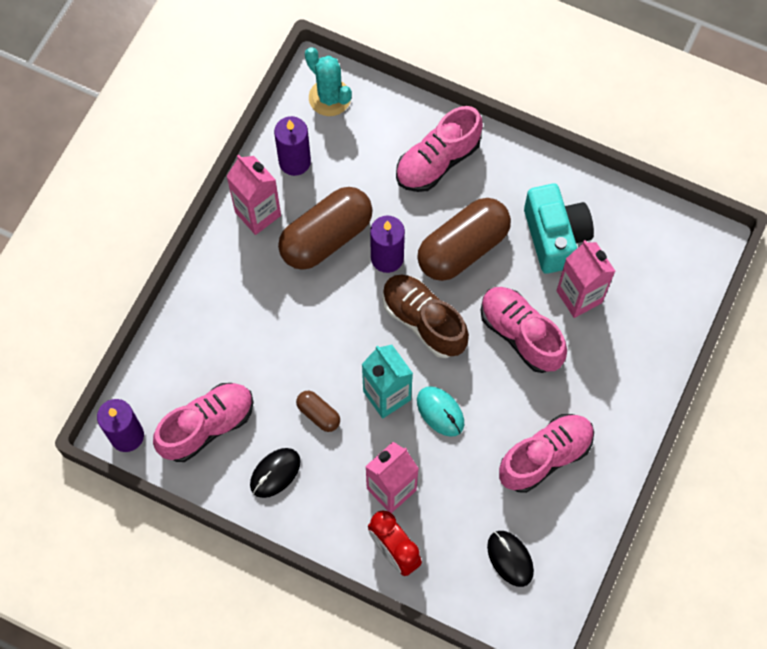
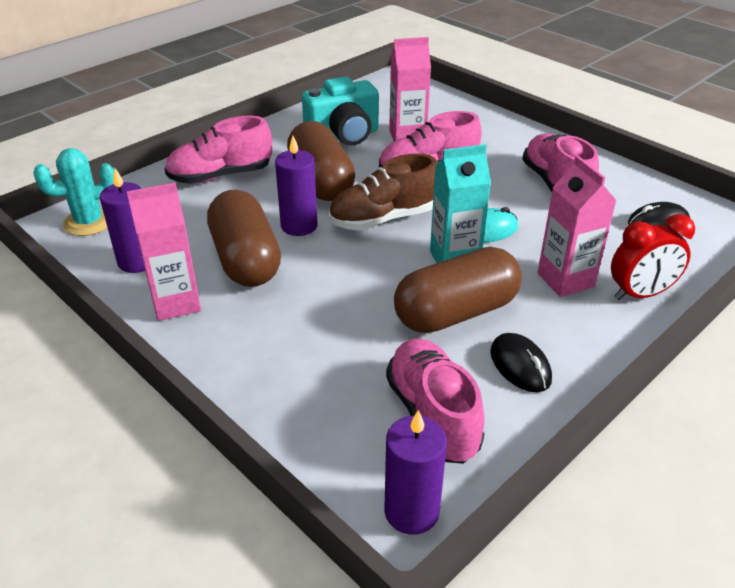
camera: 70 degrees left, 30 degrees down
(318, 414) = (456, 313): brown capsule -> brown capsule, size x2.15
(437, 161) = (220, 176): pink shoe -> pink shoe turned 90 degrees clockwise
(555, 237) = (343, 136): turquoise camera -> turquoise camera turned 150 degrees clockwise

